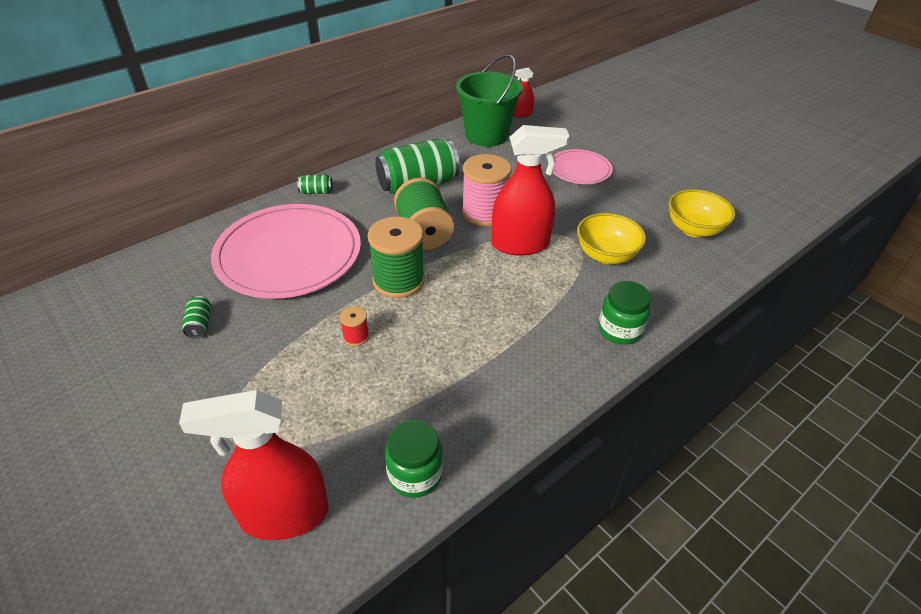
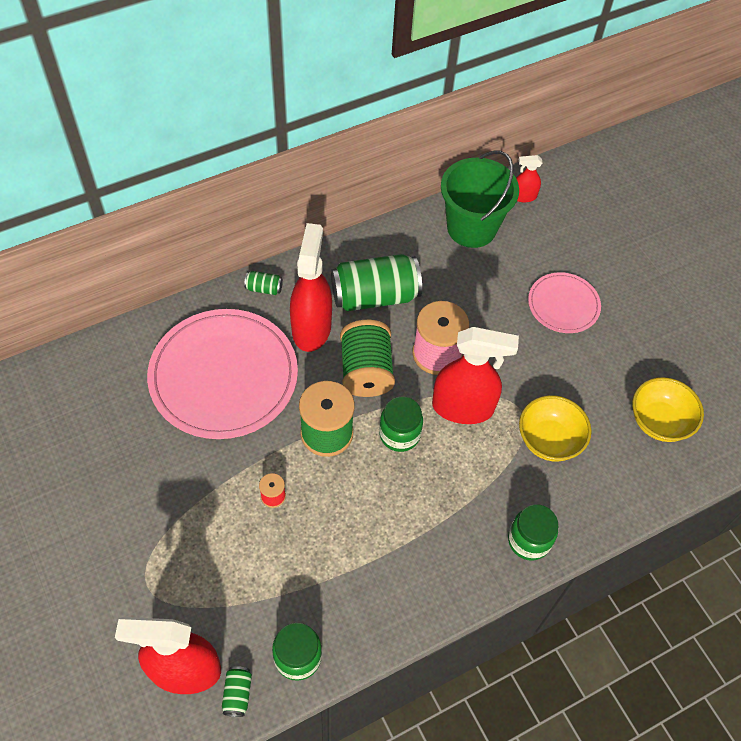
camera: 10 degrees right, 15 degrees up
(200, 324) = (131, 452): green can -> green can (237, 694)
(366, 211) = (311, 328): none -> red spray bottle
(468, 271) = (399, 434): none -> green jar

